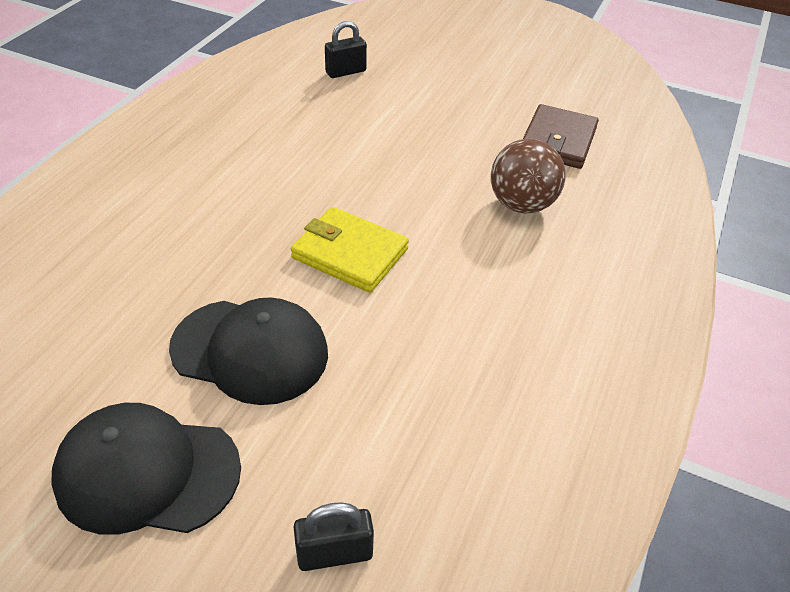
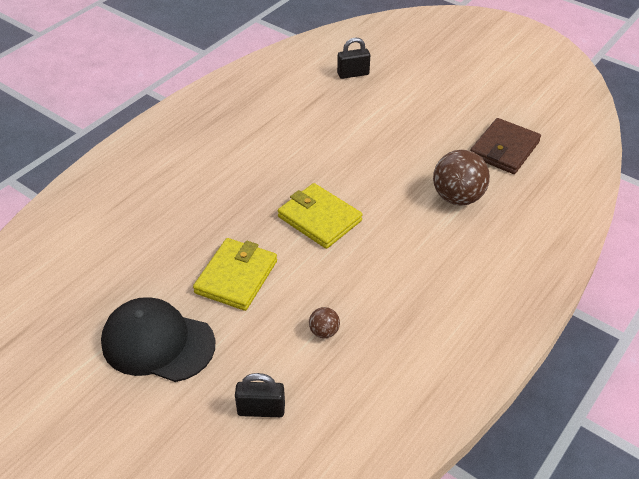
camera: 15 degrees right, 0 degrees up
(250, 351) = (236, 277): black cap -> yellow wallet
(398, 412) = (324, 332): none -> brown ball

